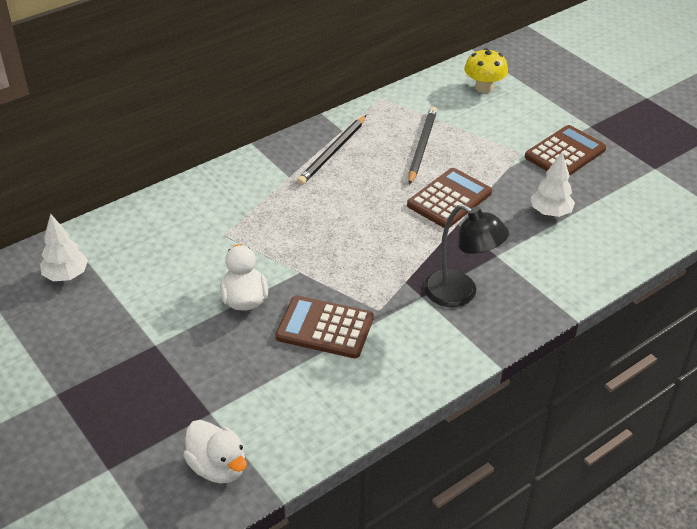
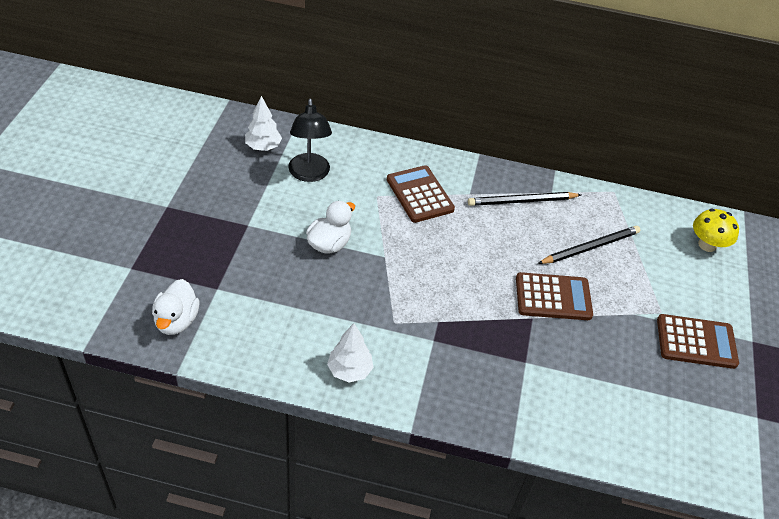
camera: 45 degrees right, 5 degrees up
(325, 328) = (347, 302): brown calculator -> brown calculator (419, 194)
(460, 294) = (460, 362): black lamp -> black lamp (309, 174)
(550, 213) = (613, 371): white tree -> white tree (349, 370)

